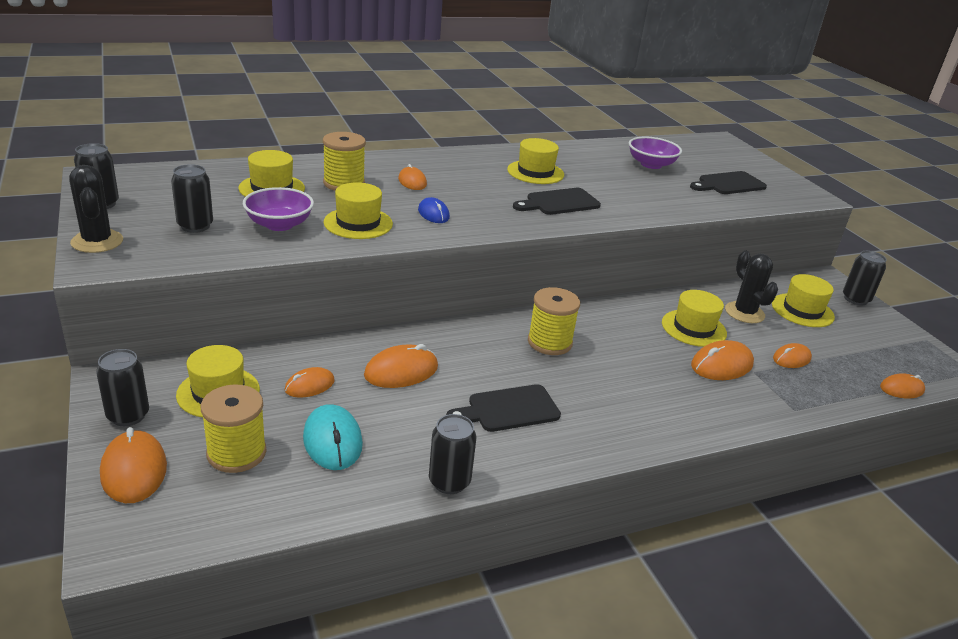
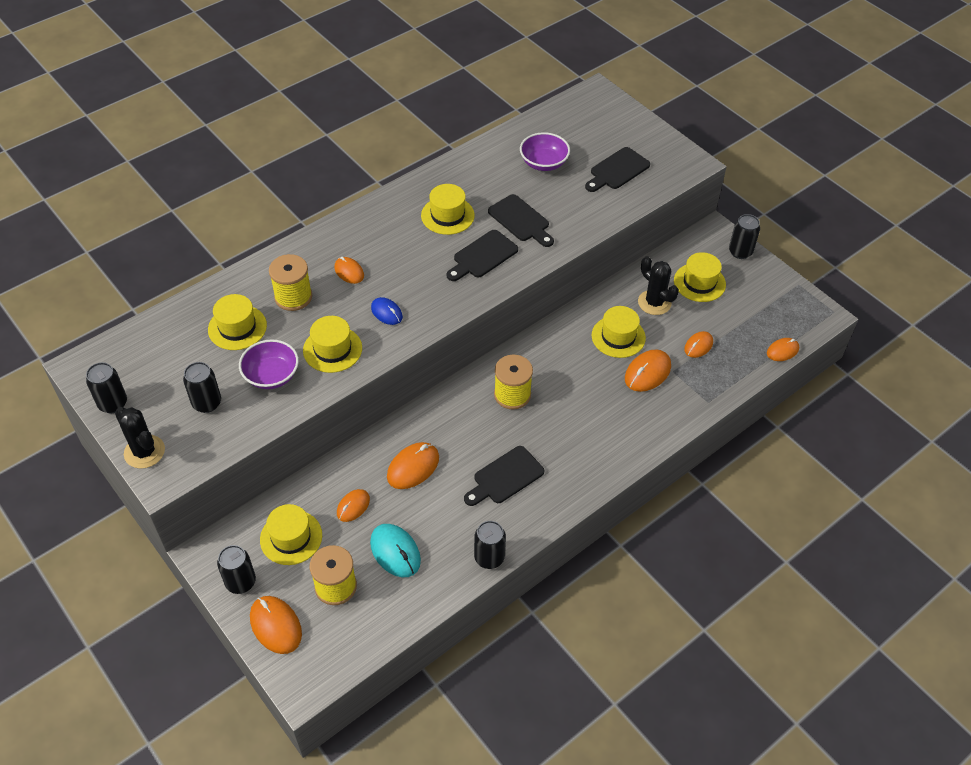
camera: 15 degrees left, 20 degrees up
(611, 191) = (521, 220): none -> black cutting board

